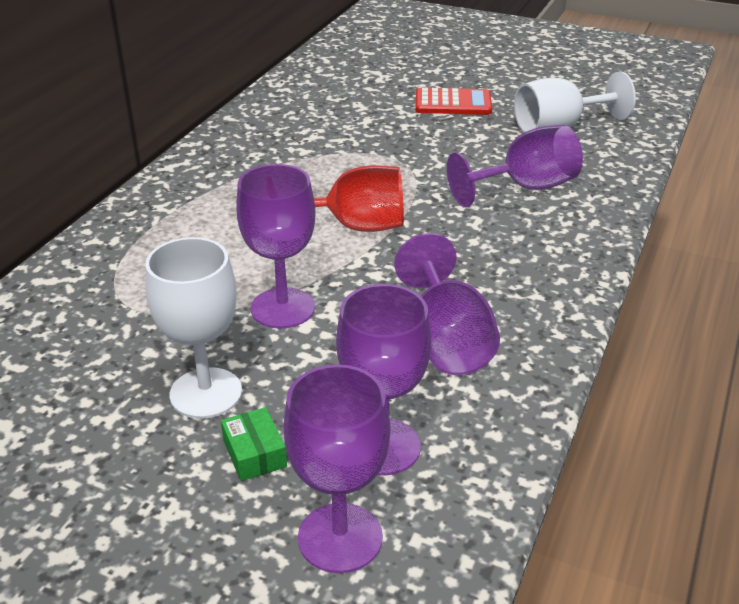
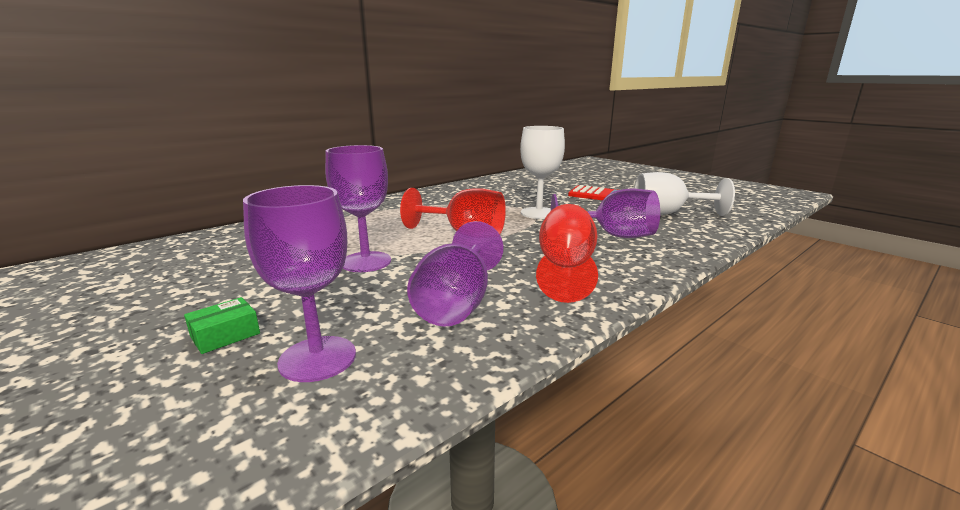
camera: 25 degrees right, 15 degrees down
(206, 393) = (253, 292): white goblet -> white goblet (539, 213)
(254, 453) = (225, 335): green box -> green box turned 45 degrees clockwise
(340, 537) = (187, 417): purple goblet -> none
(513, 258) = (565, 269): none -> red goblet

